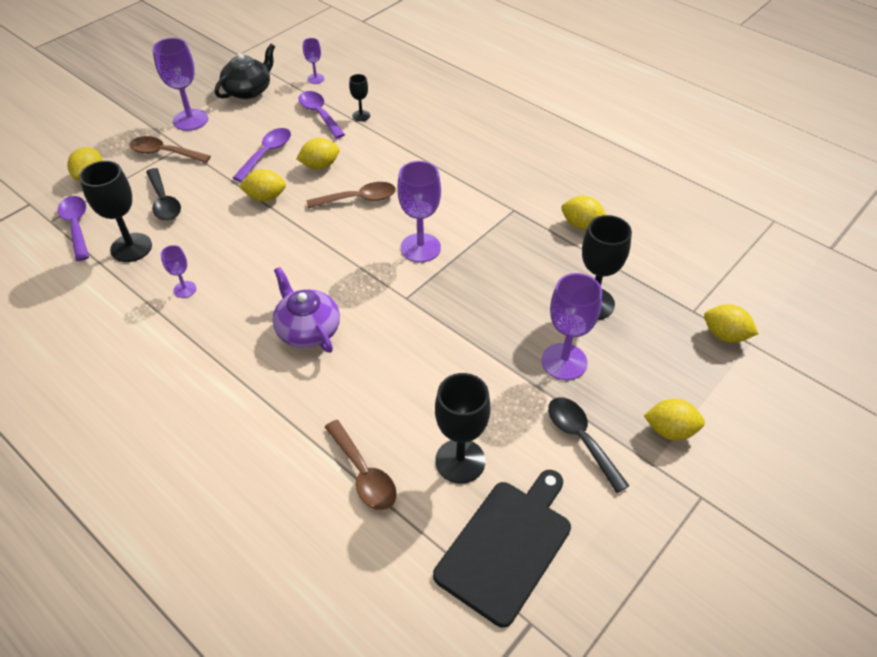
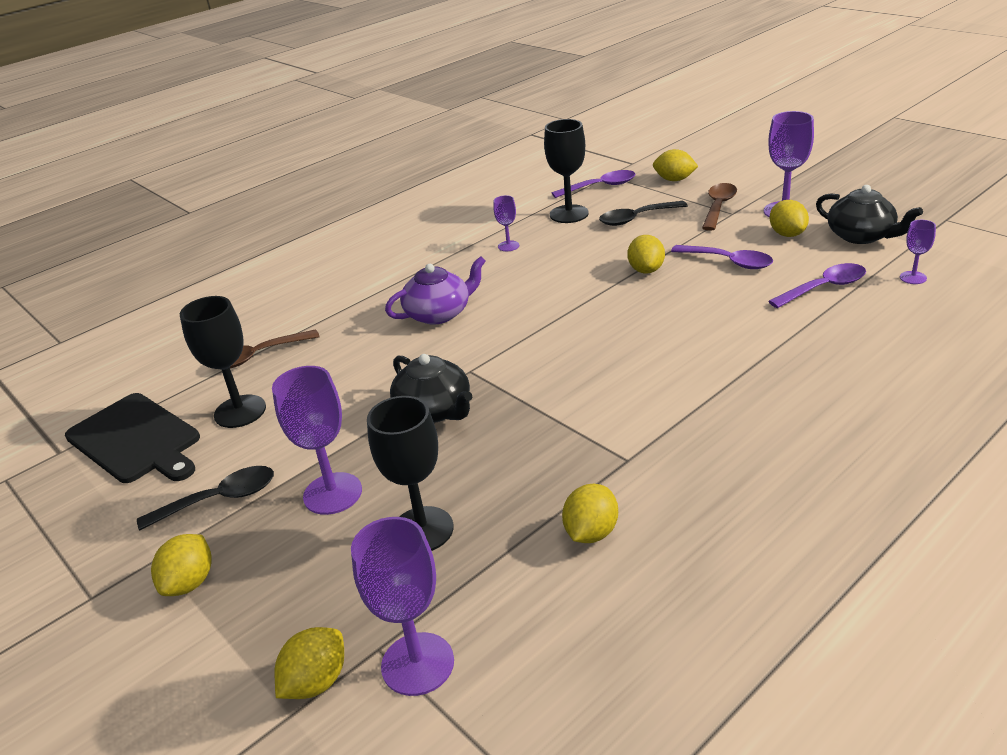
camera: 100 degrees right, 15 degrees down
(320, 166) = (710, 298): yellow lemon -> yellow lemon (787, 234)
(358, 199) = (646, 329): brown spoon -> none
(361, 116) = (832, 319): black goblet -> none
(420, 248) = (552, 378): purple goblet -> purple goblet (417, 664)
(460, 313) = (435, 410): none -> black teapot

